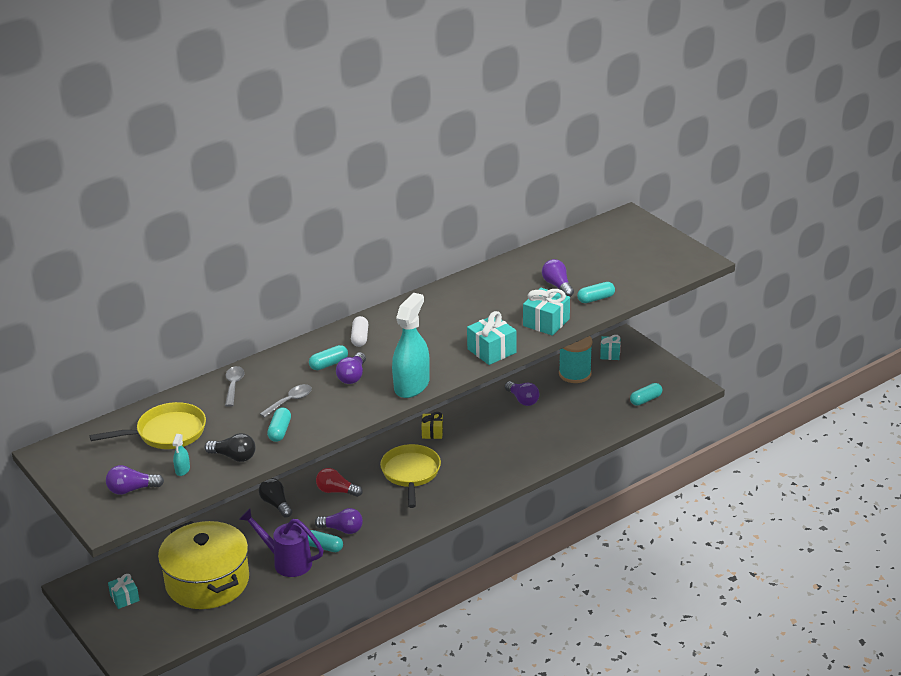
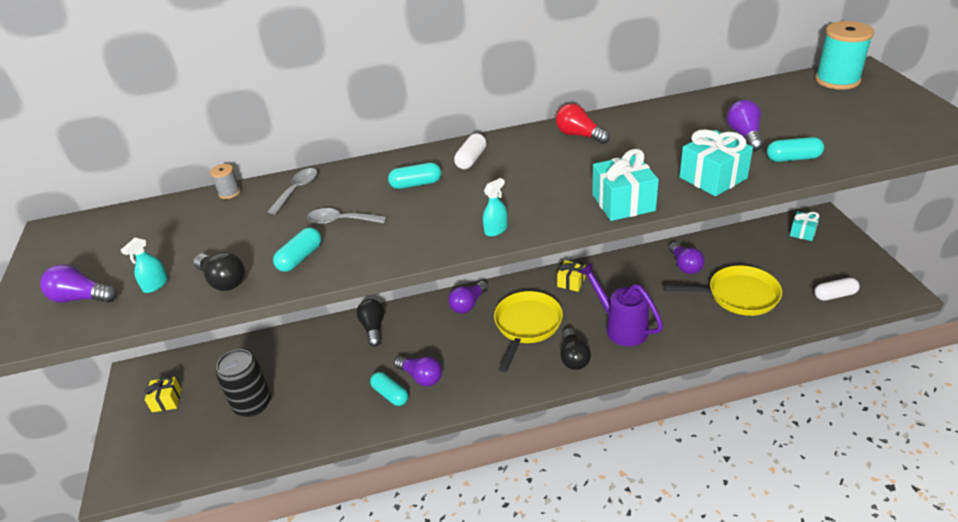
camera: 25 degrees right, 5 degrees up
(124, 598) = (167, 400): turquoise gift -> yellow gift
(167, 433) = (183, 232): yellow pan -> yellow pan (738, 295)
(176, 398) = (229, 193): none -> grey spool
(207, 581) = (253, 404): yellow pot -> black can
(286, 562) = (343, 402): purple watering can -> purple watering can (621, 327)
(290, 401) = (341, 221): grey spoon -> grey spoon turned 150 degrees counterclockwise
(336, 491) = (440, 328): red light bulb -> red light bulb (579, 135)
(352, 376) = (432, 204): purple light bulb -> purple light bulb (468, 304)
(411, 385) = (496, 229): turquoise spray bottle -> turquoise spray bottle, size x0.42
(460, 488) = (573, 357): none -> black light bulb
(575, 374) = (754, 247): turquoise spool -> turquoise spool (837, 80)
(645, 400) = (834, 295): turquoise capsule -> white capsule

